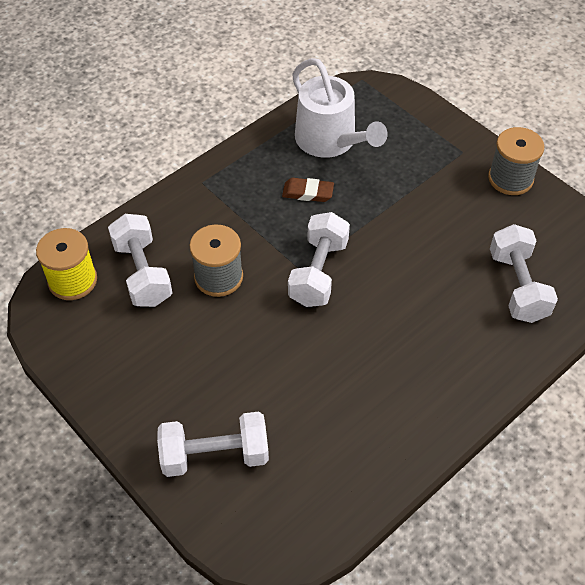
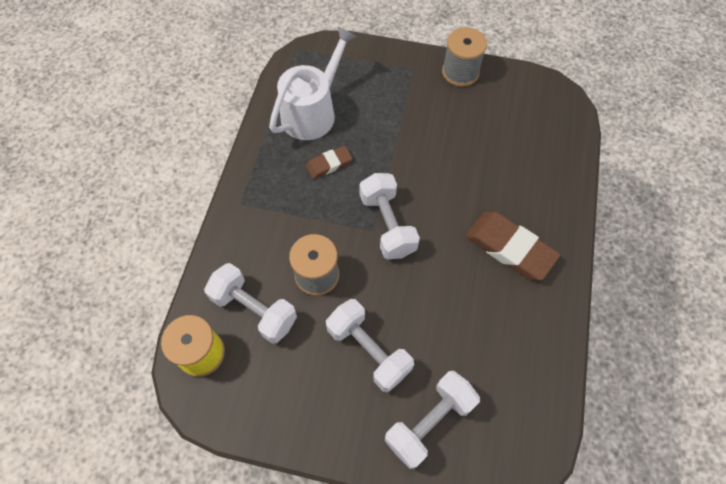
camera: 35 degrees left, 10 degrees up
(330, 141) = (312, 112): white watering can -> white watering can turned 75 degrees counterclockwise
(421, 360) = (510, 248): none -> brown eraser
(517, 286) = (526, 152): white dumbbell -> white dumbbell (368, 350)

